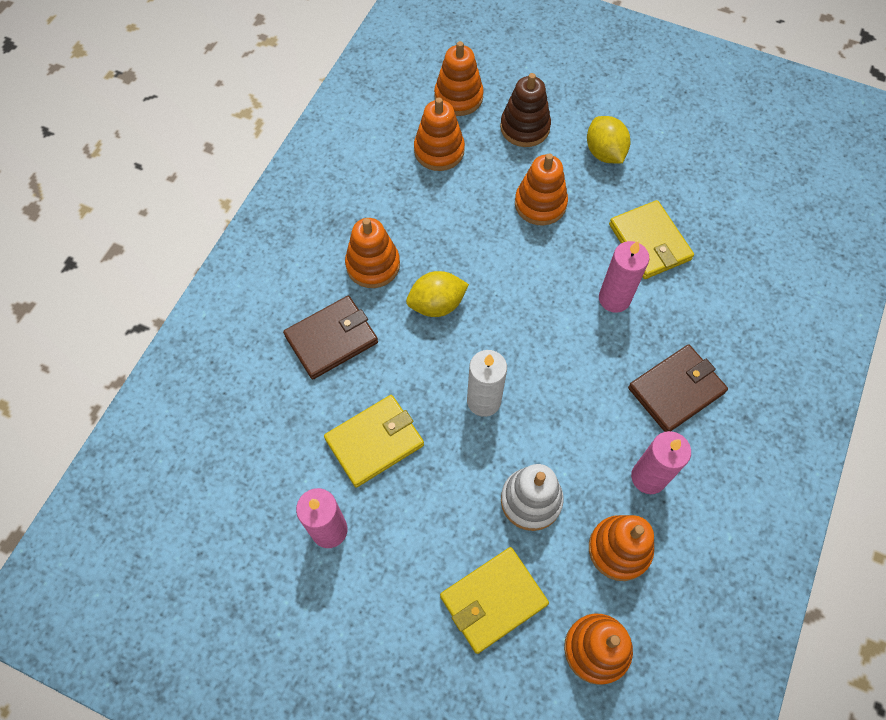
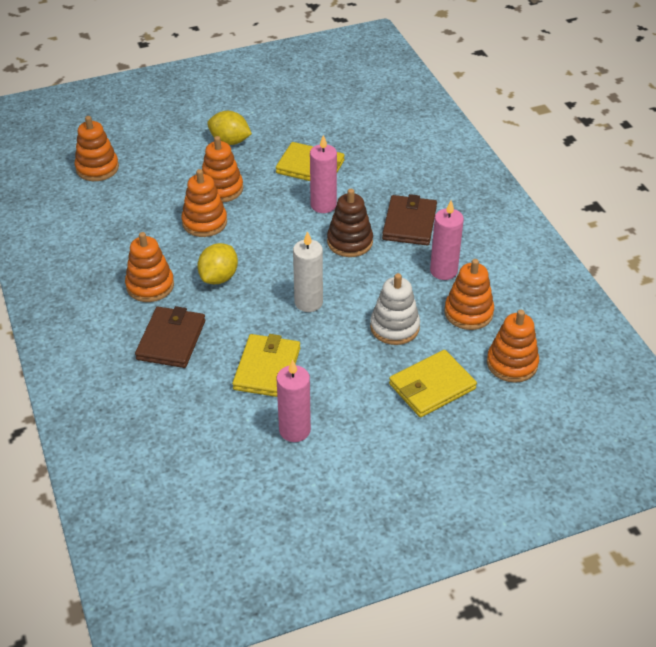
camera: 45 degrees left, 20 degrees down
(439, 151) = (119, 202): orange stacking toy -> orange stacking toy (204, 222)
(493, 600) = (432, 386): yellow wallet -> yellow wallet turned 45 degrees clockwise
(525, 127) = (163, 158): brown stacking toy -> brown stacking toy (350, 242)

